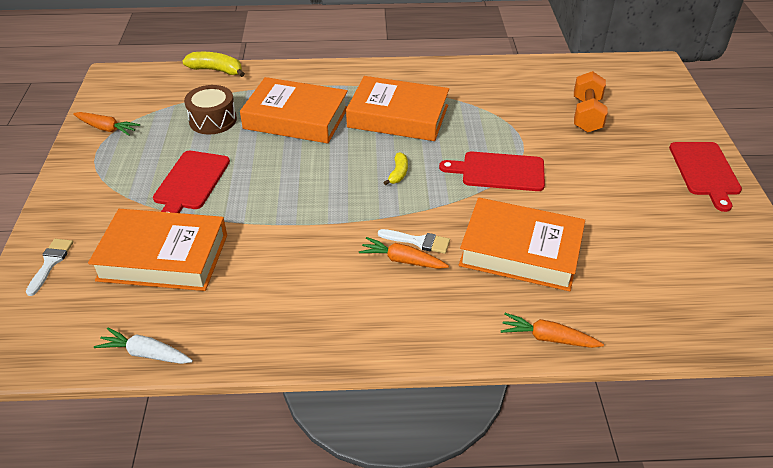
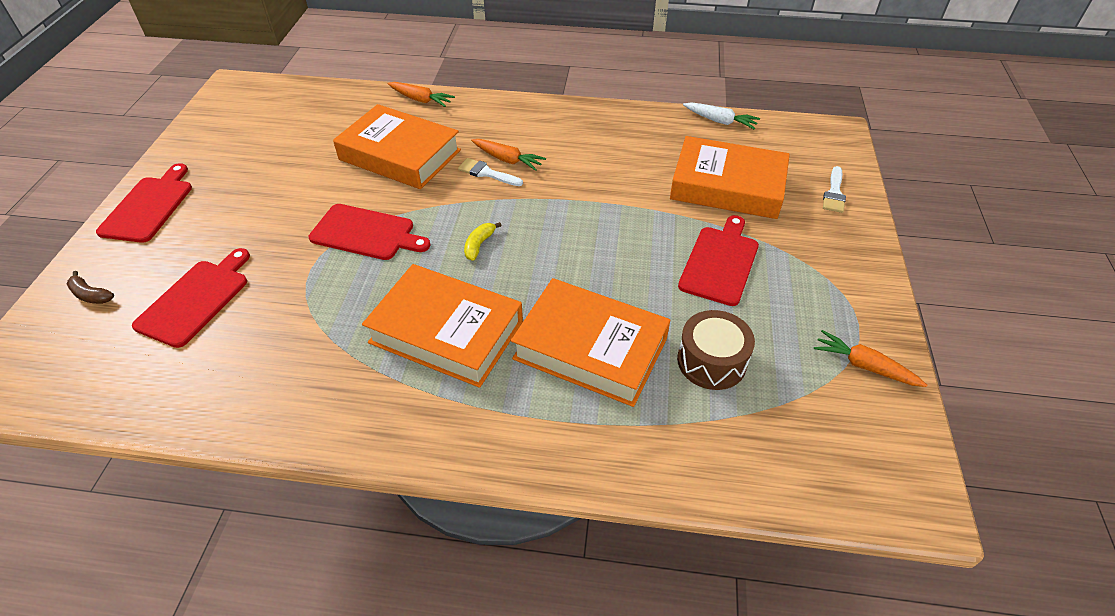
camera: 170 degrees left, 5 degrees up
(216, 70) = (727, 489): yellow banana -> none
(586, 115) = (196, 300): orange dumbbell -> red cutting board
(662, 110) = (91, 295): none -> brown banana

